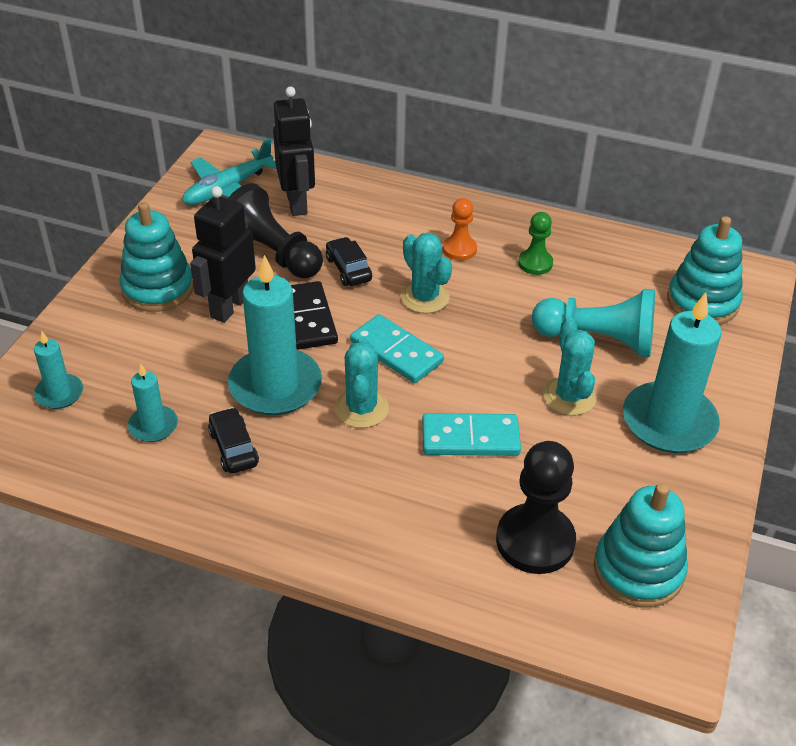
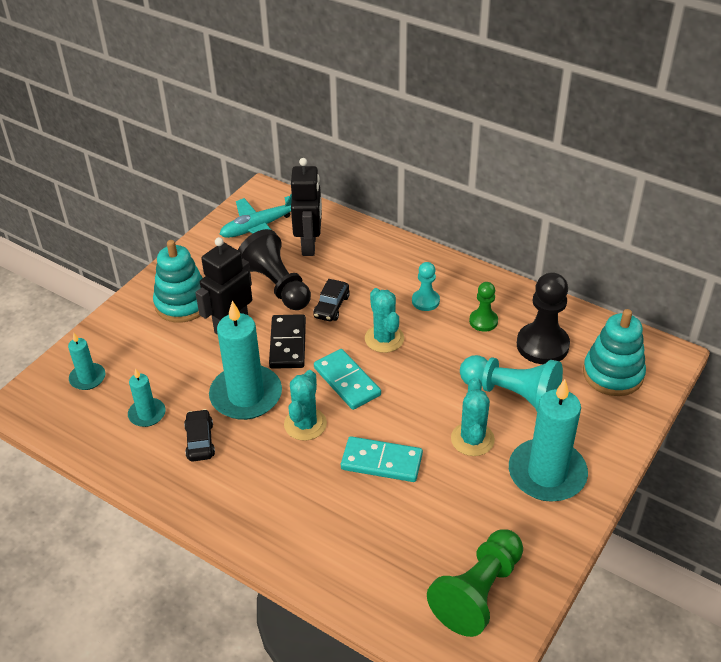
camera: 15 degrees right, 0 degrees up
(348, 269) = (331, 306): black car -> black car turned 150 degrees counterclockwise
(459, 249) = (425, 301): orange pawn -> turquoise pawn
(535, 541) = (404, 554): black pawn -> black pawn (542, 345)
(638, 570) = (478, 592): turquoise stacking toy -> green pawn

